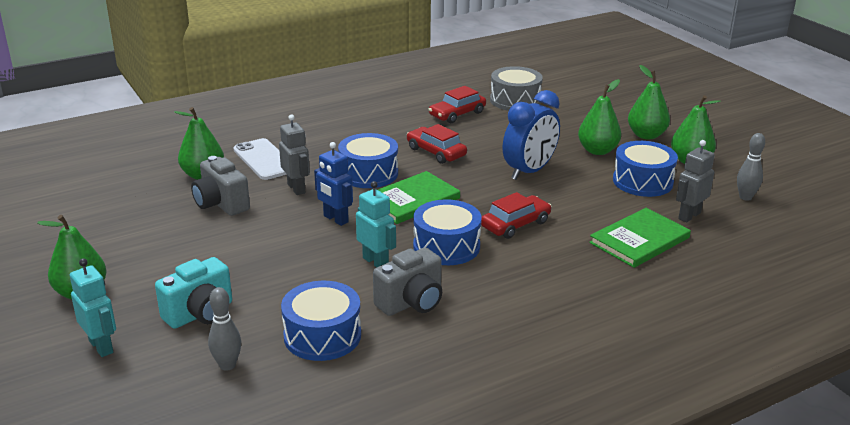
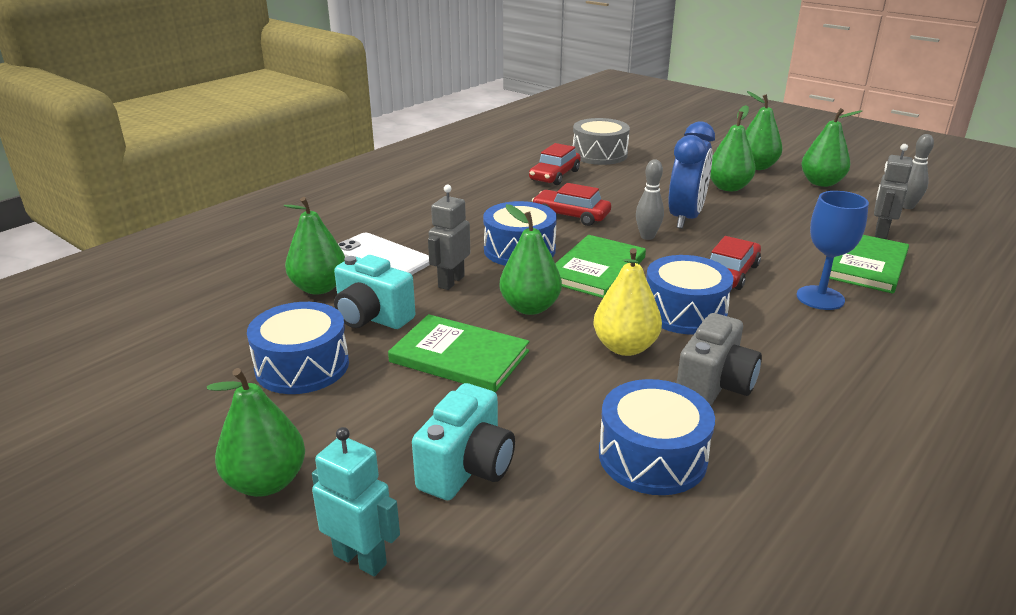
camera: 20 degrees left, 0 degrees up
(221, 204) = (372, 318): grey camera -> turquoise camera
(227, 365) = (568, 534): grey bowling pin -> grey bowling pin (647, 236)
(256, 243) = (459, 356): none -> green book
(296, 188) = (451, 282): grey robot -> grey robot turned 105 degrees counterclockwise
(335, 219) = (530, 307): blue robot -> green pear
(376, 262) = (625, 347): turquoise robot -> yellow pear
(567, 258) = (820, 298): none -> blue goblet
(642, 181) = (802, 208): blue drum -> blue drum (302, 366)

